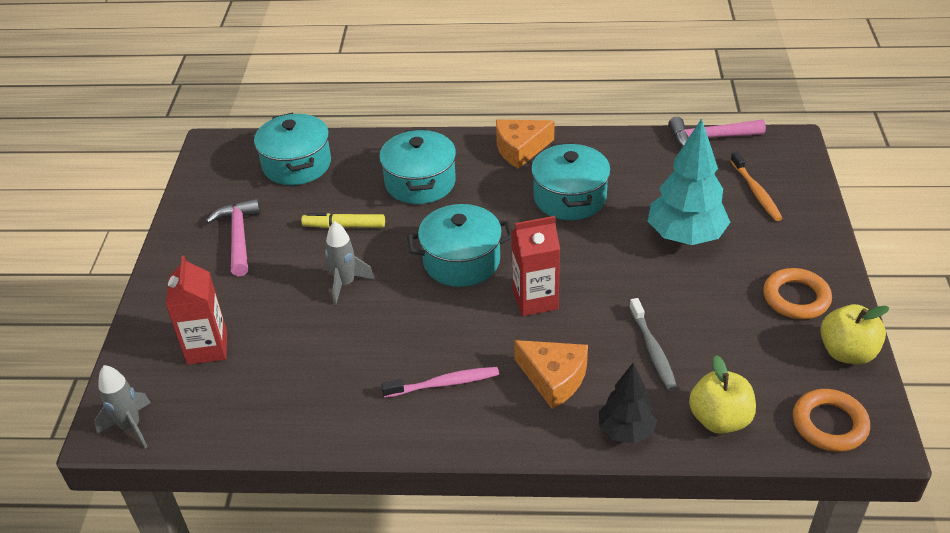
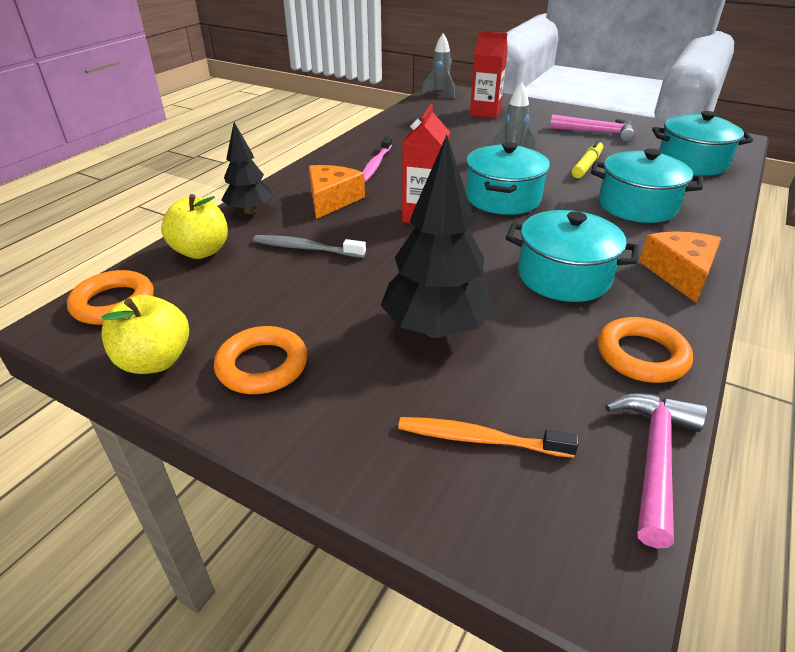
camera: 115 degrees right, 5 degrees down
(554, 378) = (332, 200): orange cheese -> orange cheese turned 135 degrees clockwise
(631, 152) = (641, 355): none -> orange ring
(685, 237) = (436, 329): turquoise tree -> black tree

